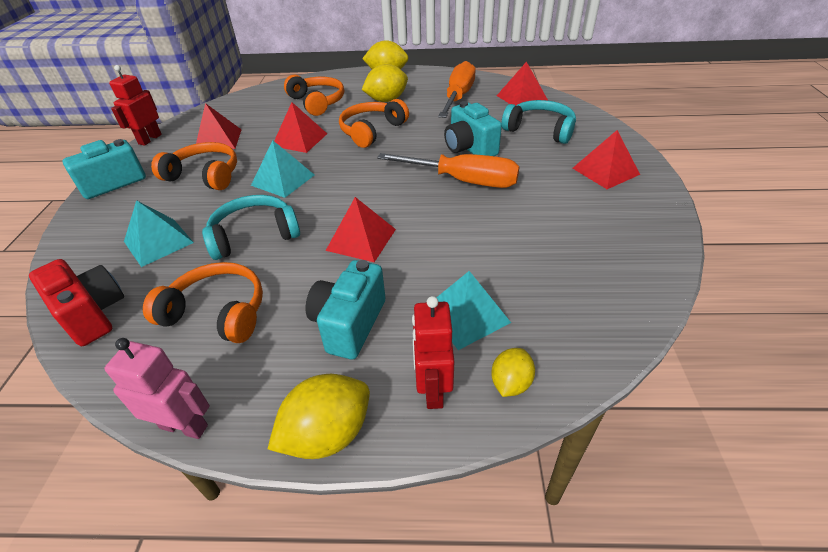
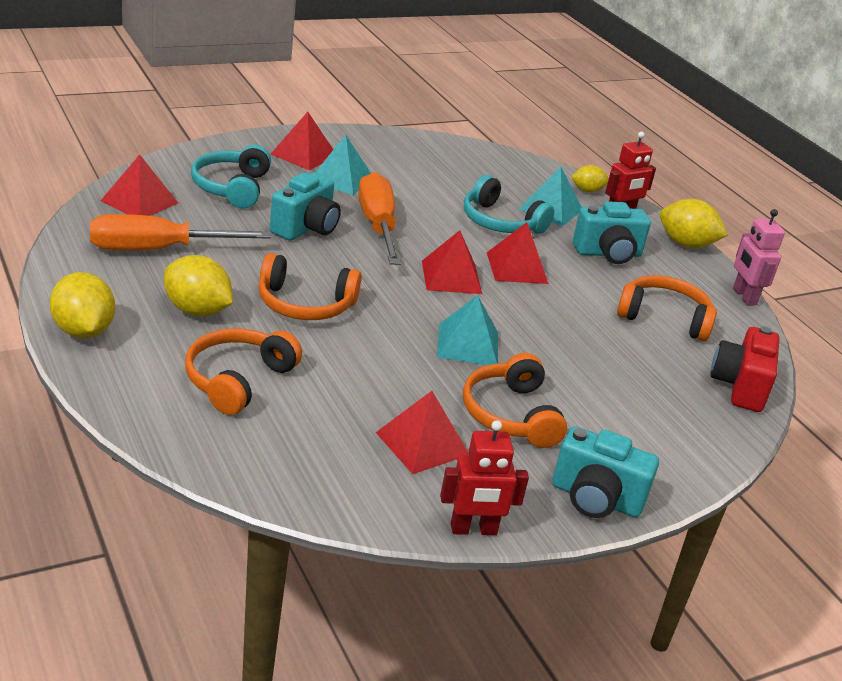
camera: 125 degrees left, 10 degrees down
(158, 242) = (638, 393): turquoise pyramid -> turquoise pyramid (341, 178)
(217, 312) = (664, 318): orange headphones -> orange headphones turned 120 degrees clockwise
(254, 235) = (569, 331): turquoise headphones -> turquoise headphones (500, 222)
(300, 139) = (367, 361): red pyramid -> red pyramid (451, 277)

